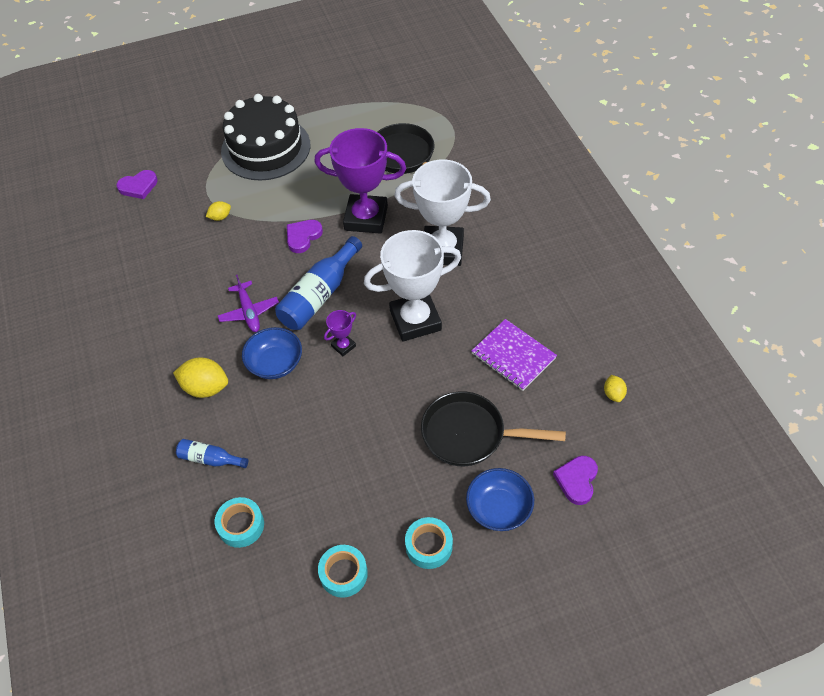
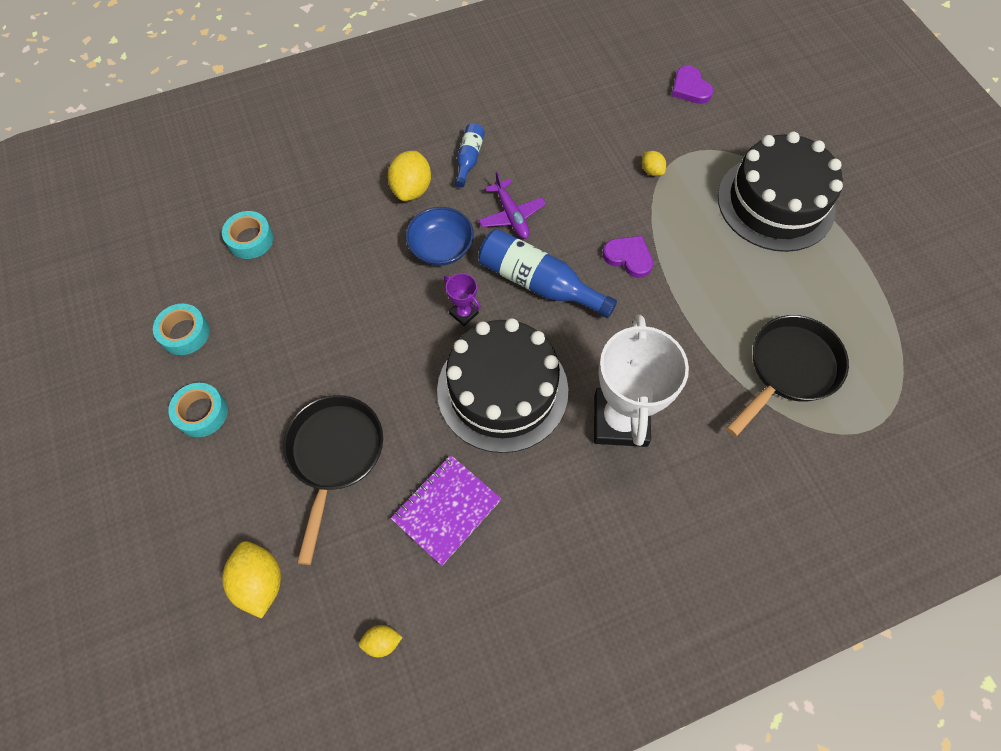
camera: 85 degrees right, 10 degrees up
(210, 459) = (326, 204): blue bottle -> blue bottle (469, 159)
(249, 312) = (511, 215): purple plane -> purple plane turned 90 degrees counterclockwise
(366, 218) = (667, 325): purple trophy -> none
(415, 320) = (502, 390): white trophy -> black cake
(499, 508) = (235, 487): blue bowl -> none
(577, 480) = (260, 582): purple heart -> yellow lemon

